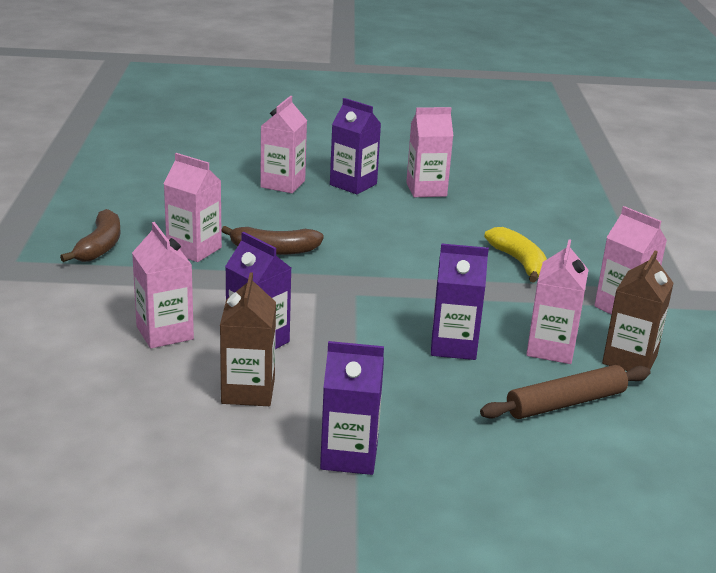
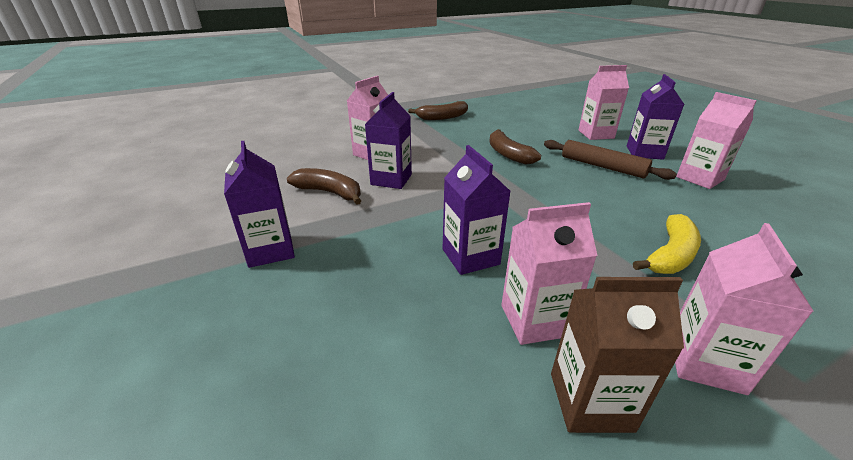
camera: 65 degrees right, 5 degrees up
(194, 249) = (473, 136): pink carton -> none
(248, 391) = (329, 192): brown carton -> brown banana
(565, 403) = (437, 361): brown rolling pin -> brown rolling pin (602, 166)

